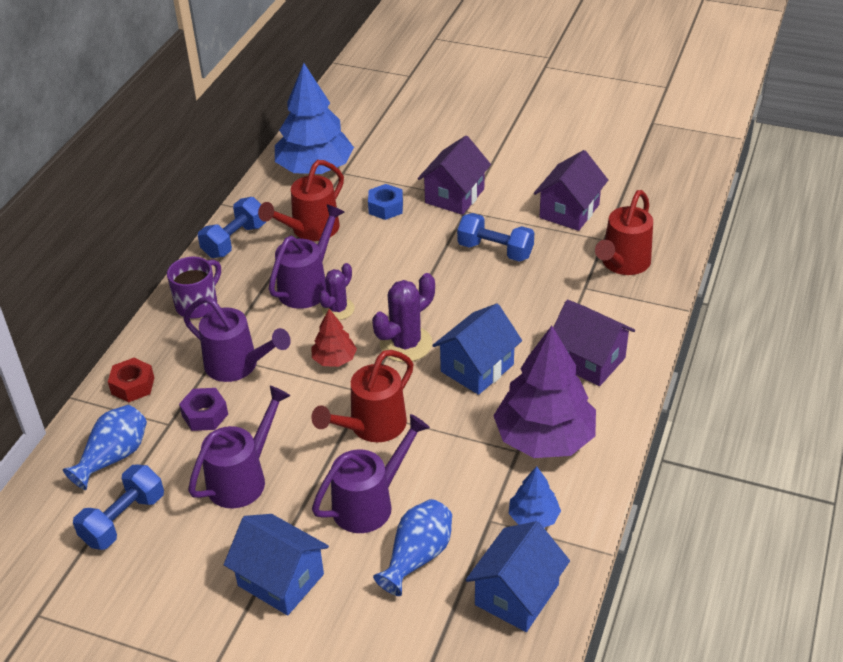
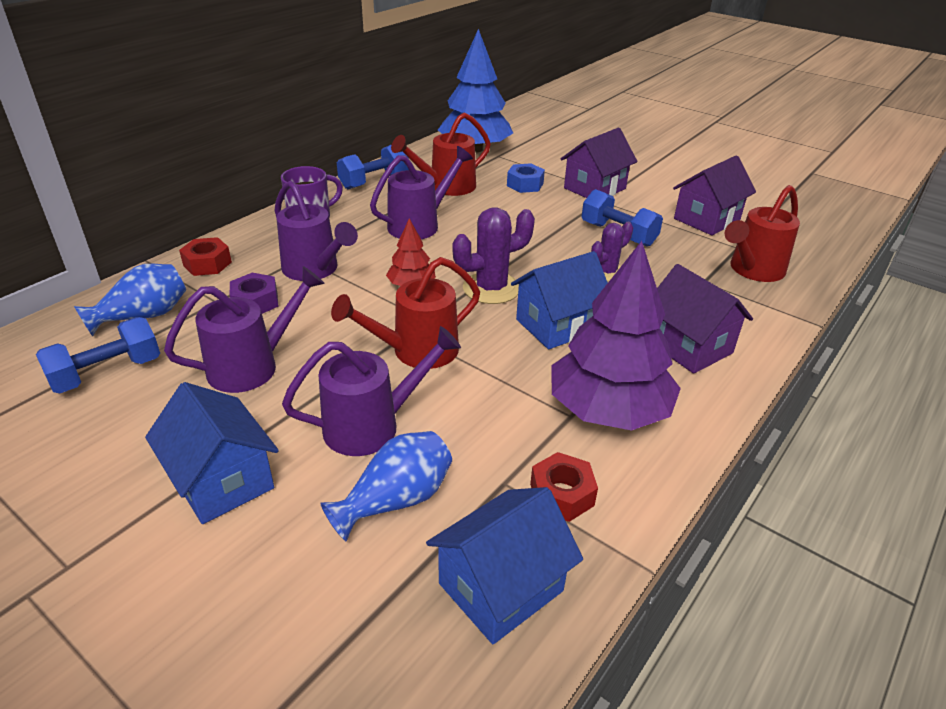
camera: 15 degrees right, 5 degrees down
(338, 309) = (438, 247): purple cactus -> purple cactus (606, 272)
(533, 517) = (561, 494): blue tree -> red nut

